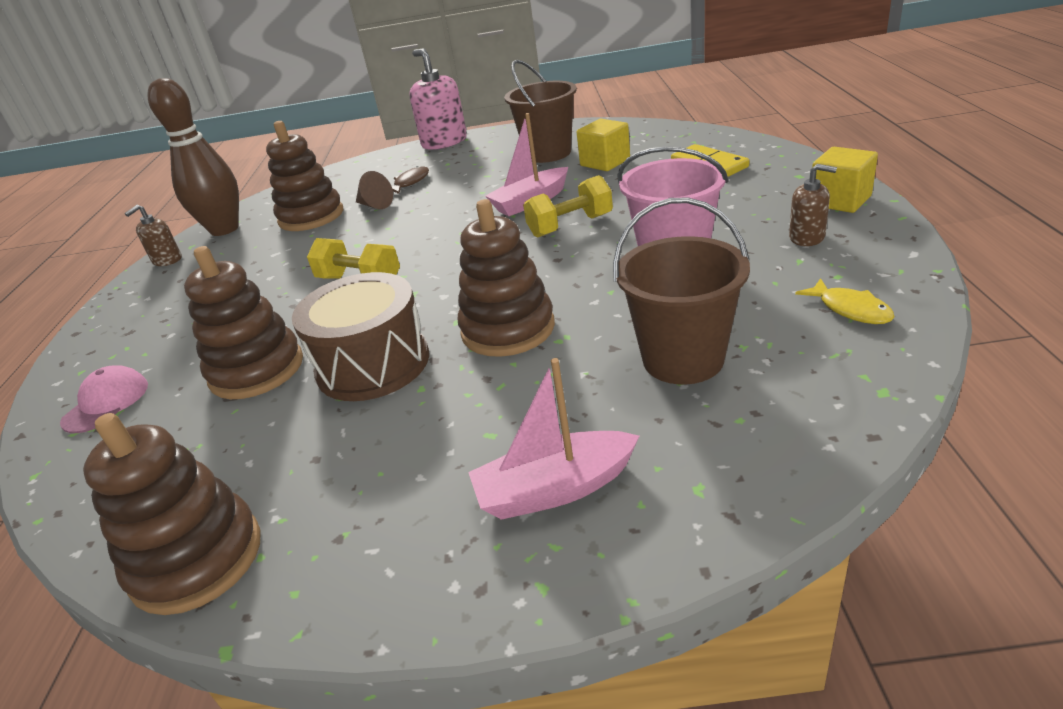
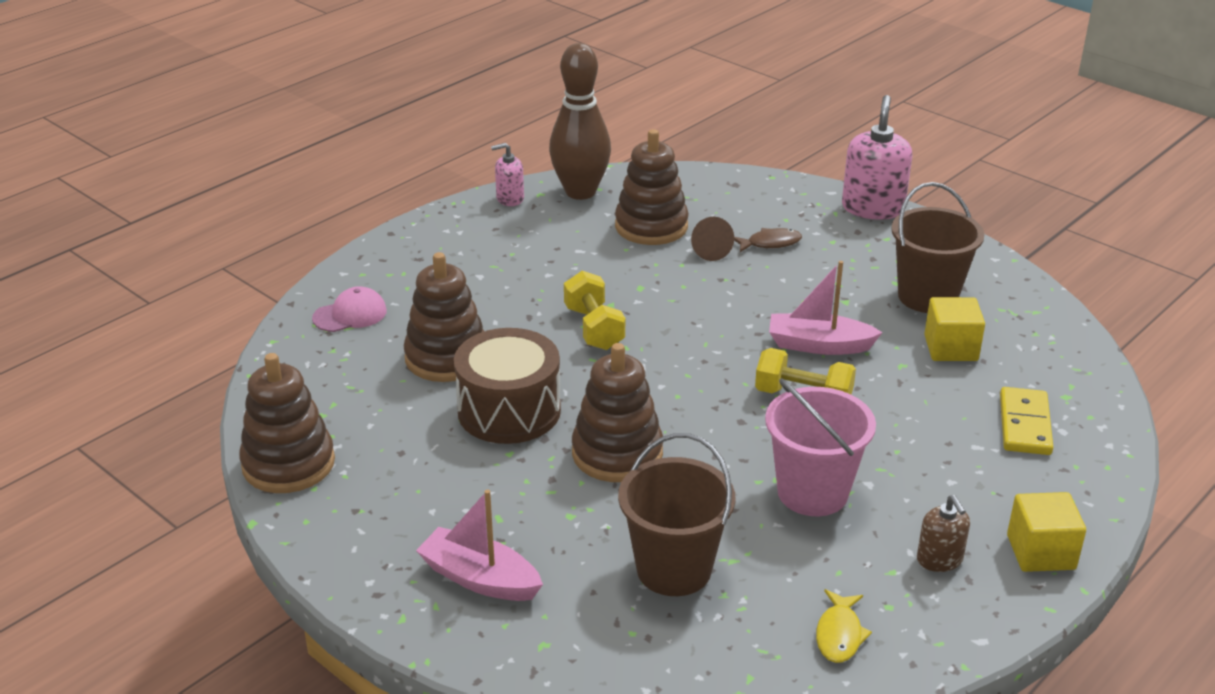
camera: 40 degrees right, 0 degrees up
(167, 260) = (510, 199): brown soap dispenser -> pink soap dispenser

